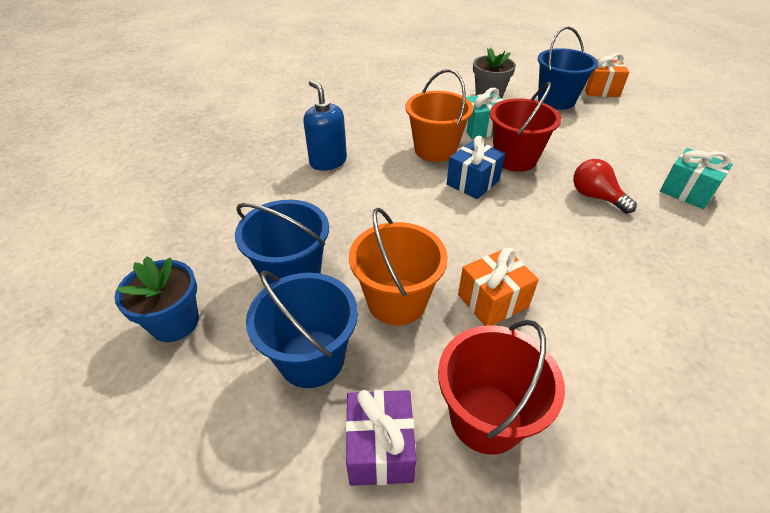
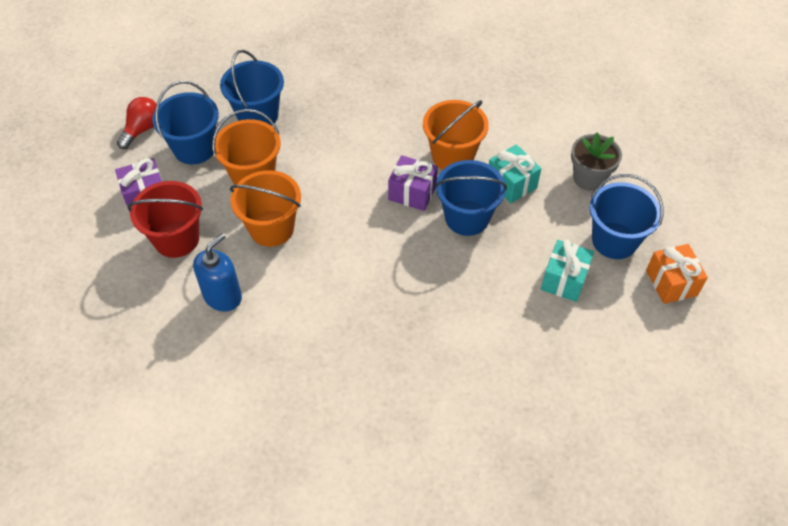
camera: 70 degrees right, 10 degrees up
(175, 322) = (201, 78): blue flower pot -> none
(328, 161) = (397, 90): blue soap dispenser -> blue soap dispenser (223, 296)
(473, 182) = (412, 193): blue gift -> purple gift
(493, 301) = (271, 228): orange gift -> orange bucket
(515, 159) = (467, 218): red bucket -> blue bucket
(595, 197) = (430, 285): red light bulb -> red light bulb (142, 129)
(687, 191) = (475, 362): turquoise gift -> turquoise gift (564, 280)

